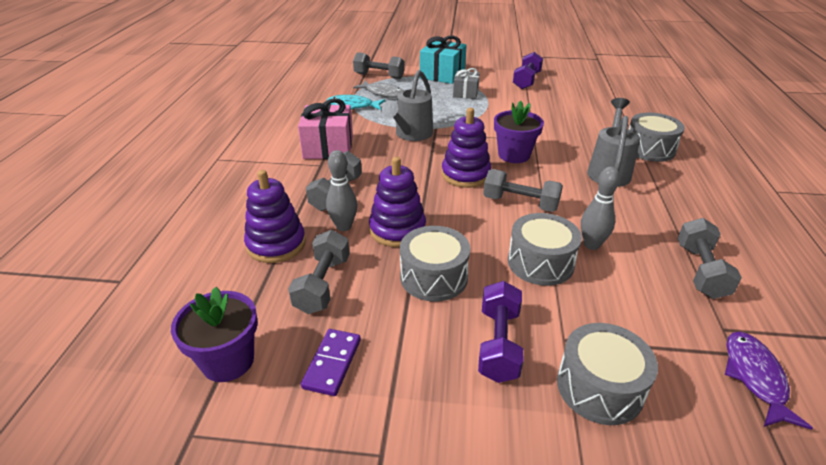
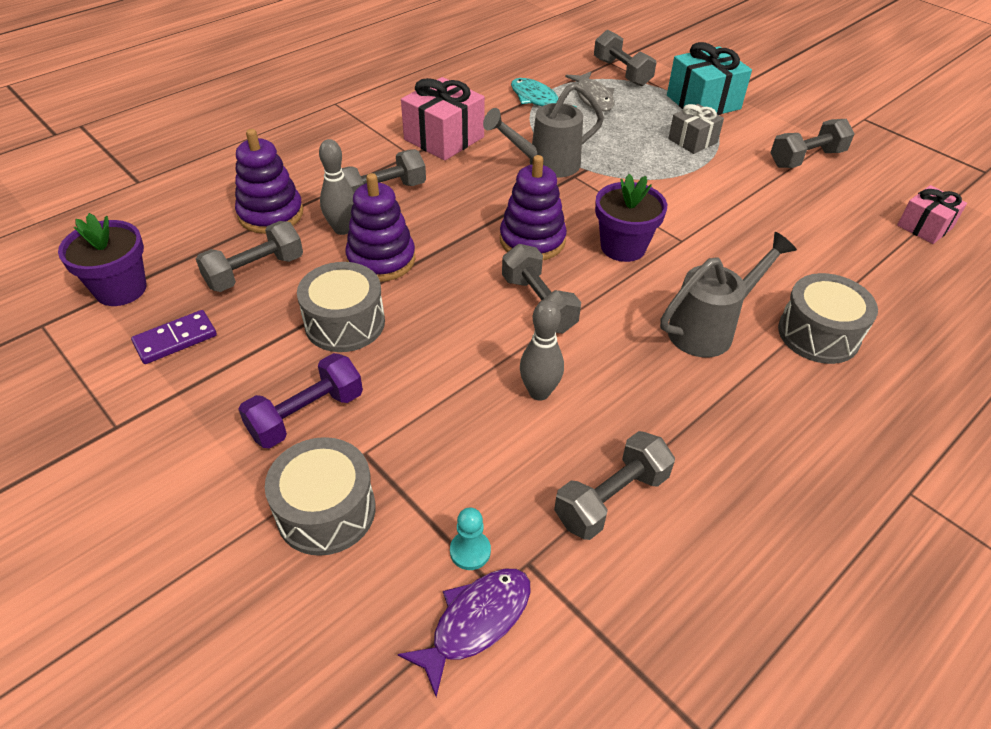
camera: 40 degrees right, 10 degrees up
(526, 81) = (806, 159): purple dumbbell -> grey dumbbell
(540, 263) = (457, 374): grey drum -> none
(612, 88) = (924, 226): none -> pink gift
(694, 345) = (470, 551): none -> turquoise pawn

